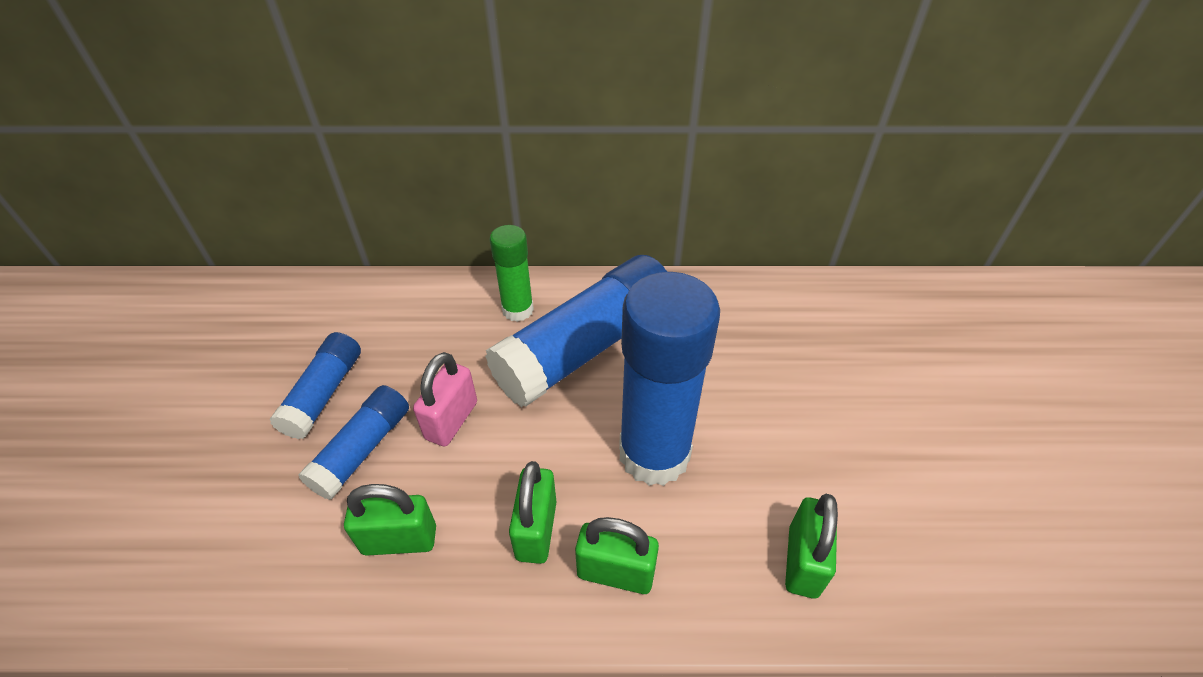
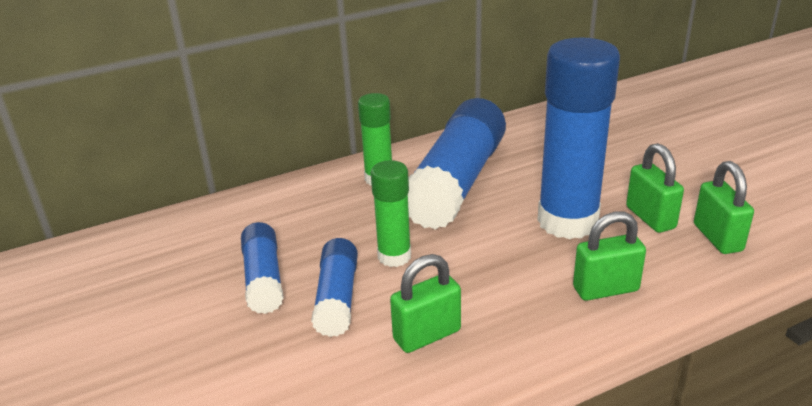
camera: 25 degrees left, 15 degrees down
(451, 420) = (394, 256): pink padlock -> green glue stick
(536, 530) = (526, 290): green padlock -> green padlock (650, 218)

